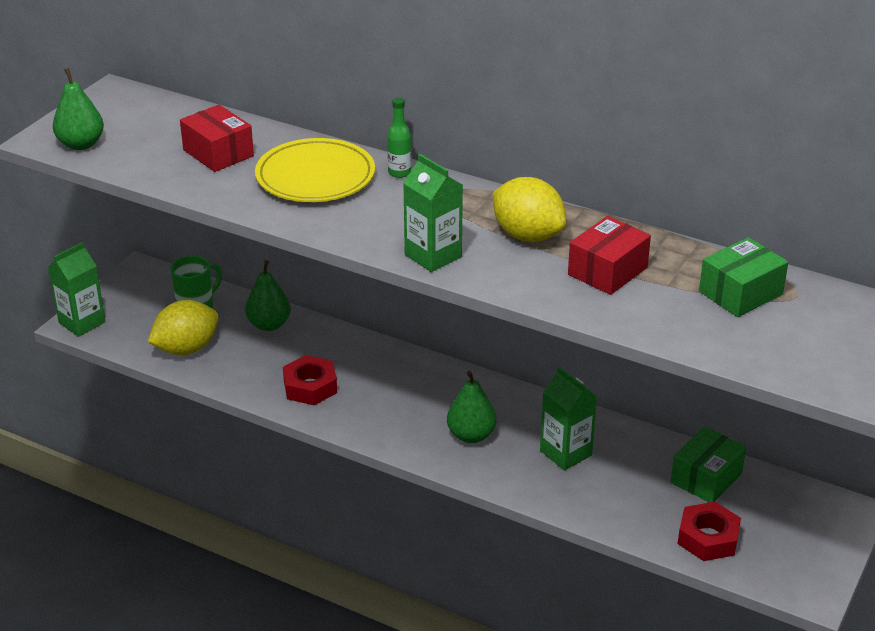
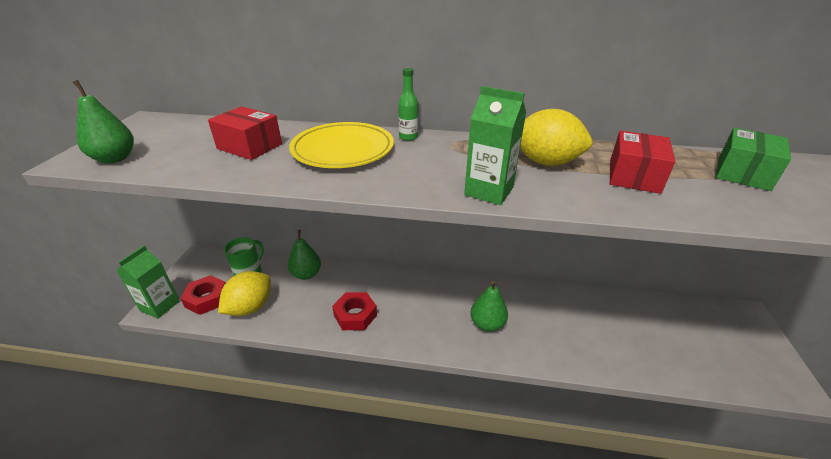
camera: 20 degrees left, 0 degrees up
(565, 453) = (556, 320): green carton -> none
(706, 478) = (651, 314): green box -> none
(708, 538) = (695, 363): red nut -> red nut (207, 299)

